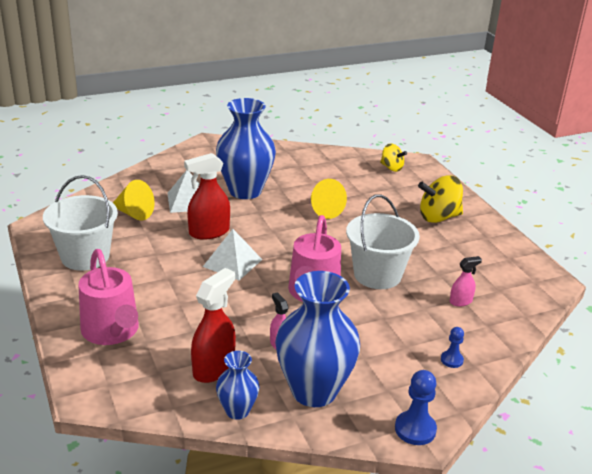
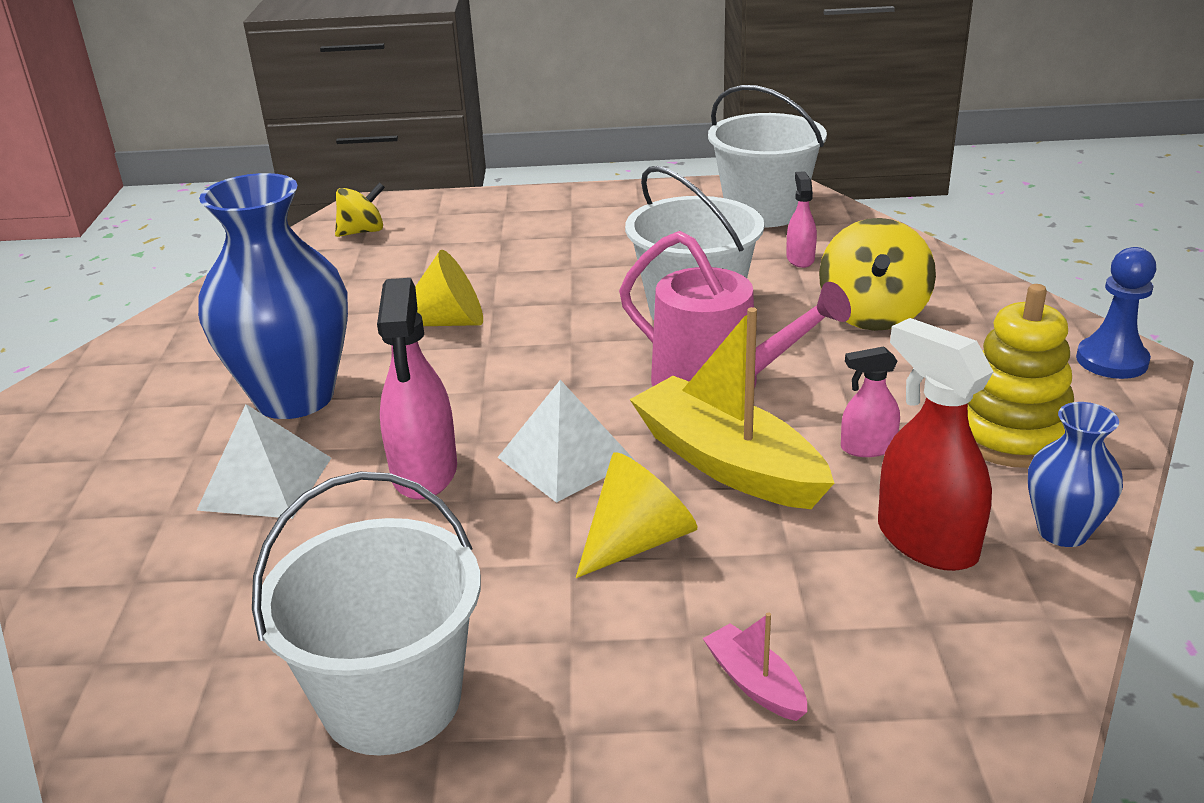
camera: 65 degrees left, 0 degrees up
(112, 331) = (754, 683): pink watering can -> pink boat
(133, 213) = (244, 580): yellow cone -> yellow cone (638, 541)
(209, 232) = (424, 472): red spray bottle -> pink spray bottle
(248, 305) = (727, 463): none -> yellow boat
(314, 391) = (1010, 435): blue vase -> yellow stacking toy
(438, 217) = (555, 226): yellow spinning top -> yellow spinning top (872, 315)
(451, 360) = (946, 297): blue pawn -> none
(513, 281) = (764, 211): none -> white bucket

